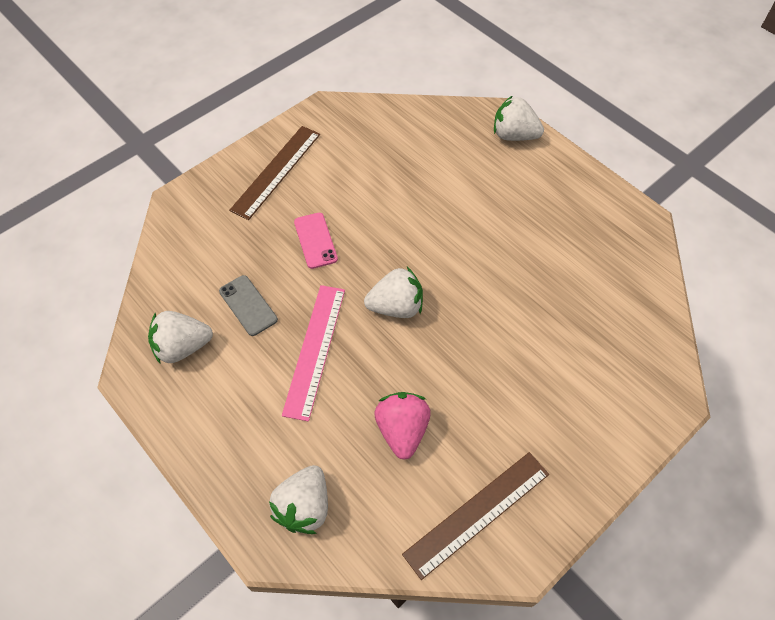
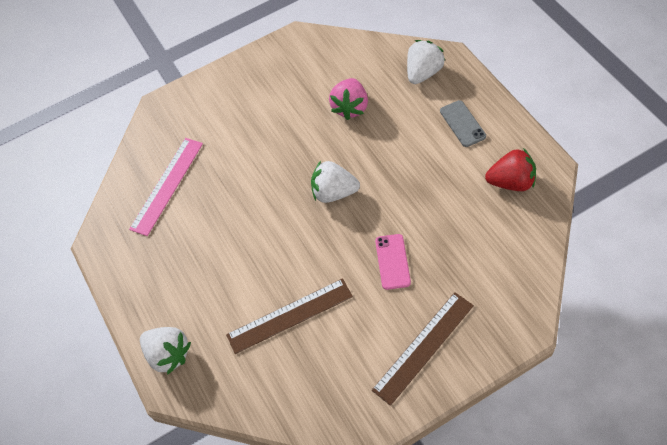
camera: 160 degrees left, 0 degrees up
(183, 347) = (511, 182): white strawberry -> red strawberry
(248, 305) = (457, 209): grey phone -> grey phone (462, 123)
(315, 350) = (405, 167): pink ruler -> pink ruler (167, 185)
(477, 513) = (314, 59): brown ruler -> brown ruler (290, 315)

